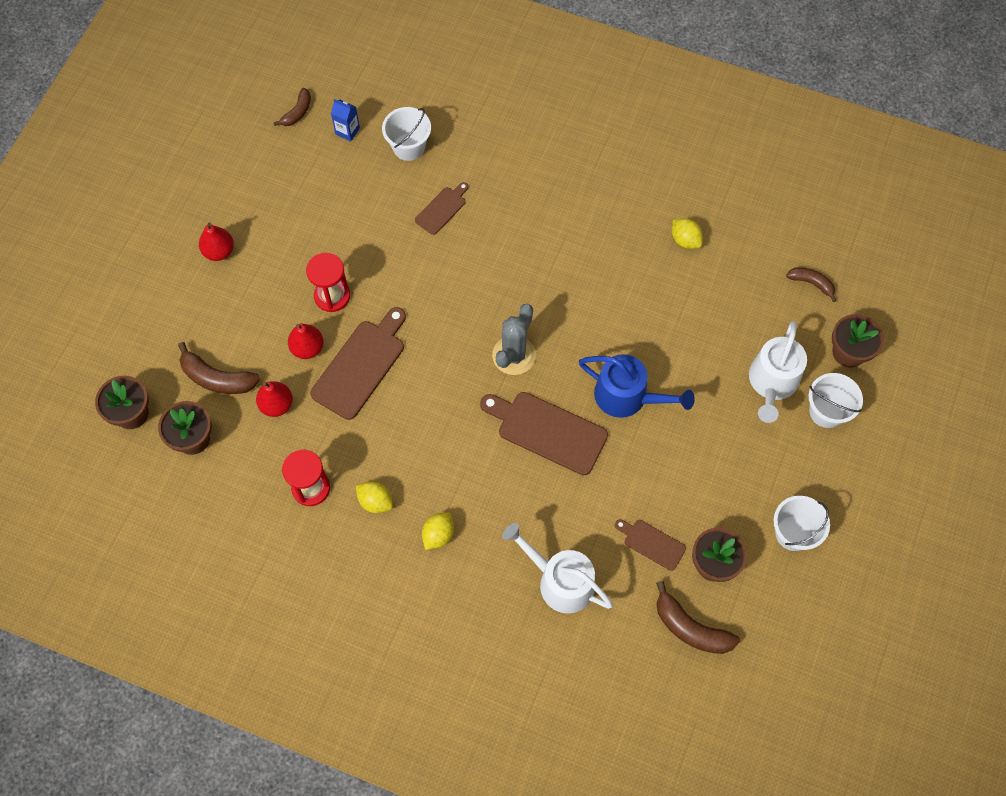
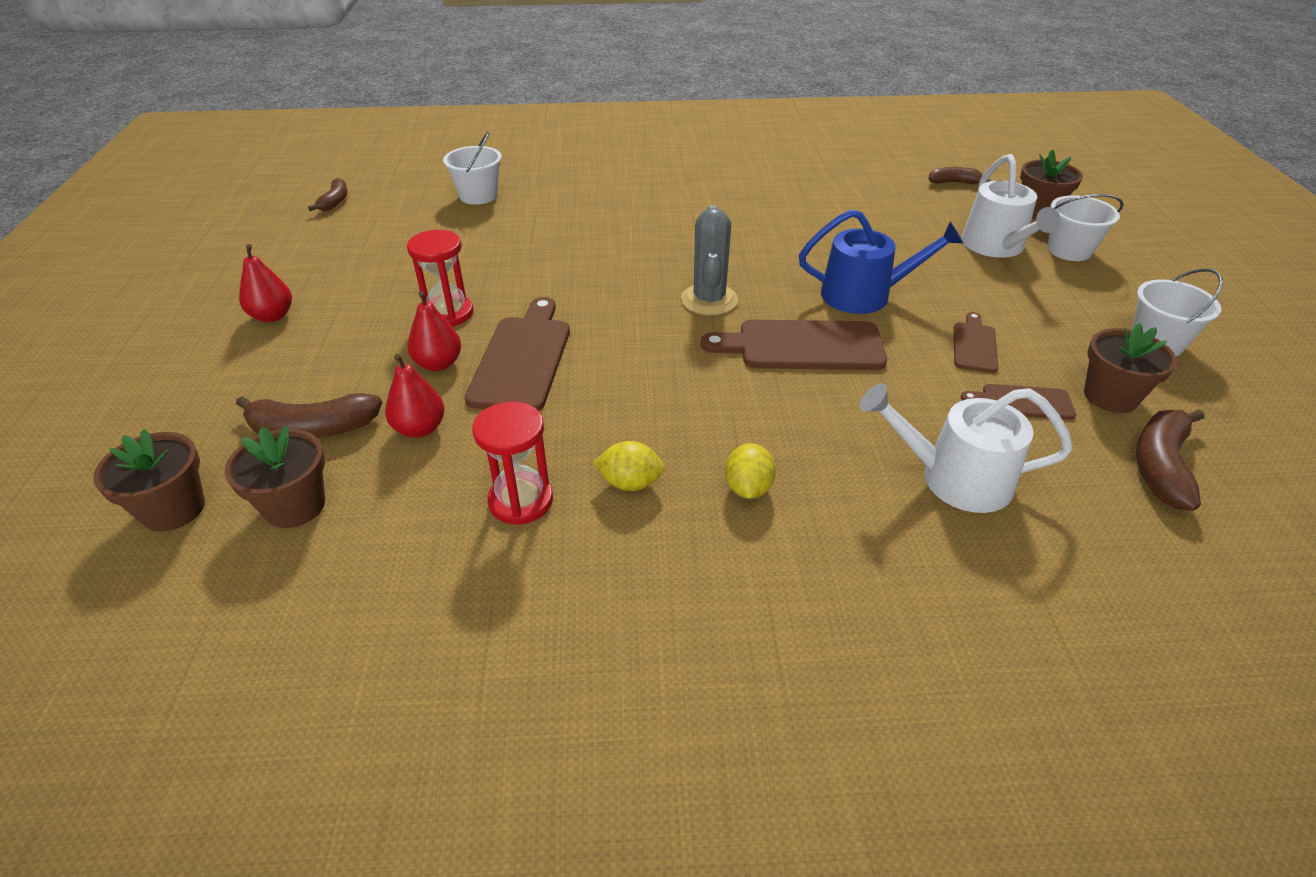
camera: 25 degrees left, 25 degrees down
(347, 131) = (401, 201): blue carton -> none
(442, 209) = (544, 223): brown cutting board -> brown cutting board (974, 345)
(685, 240) = (812, 186): yellow lemon -> none
(690, 628) = (1161, 466): brown banana -> brown banana turned 105 degrees clockwise

